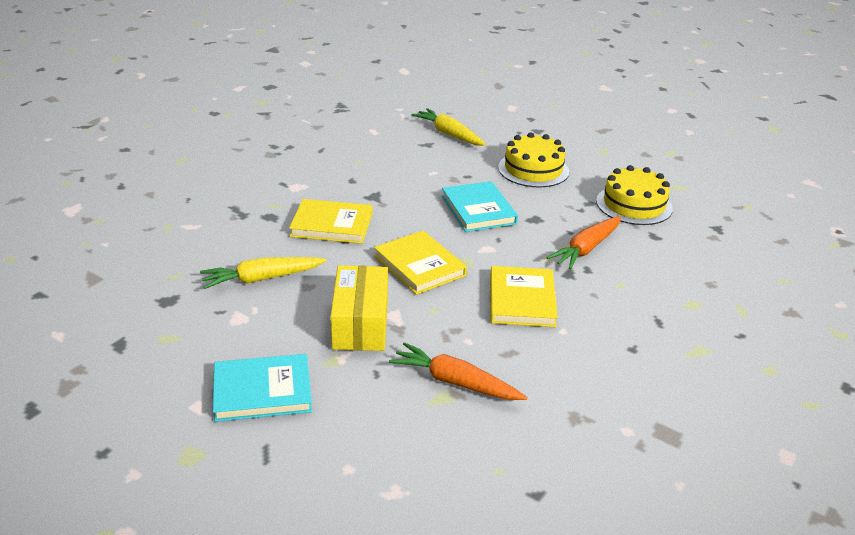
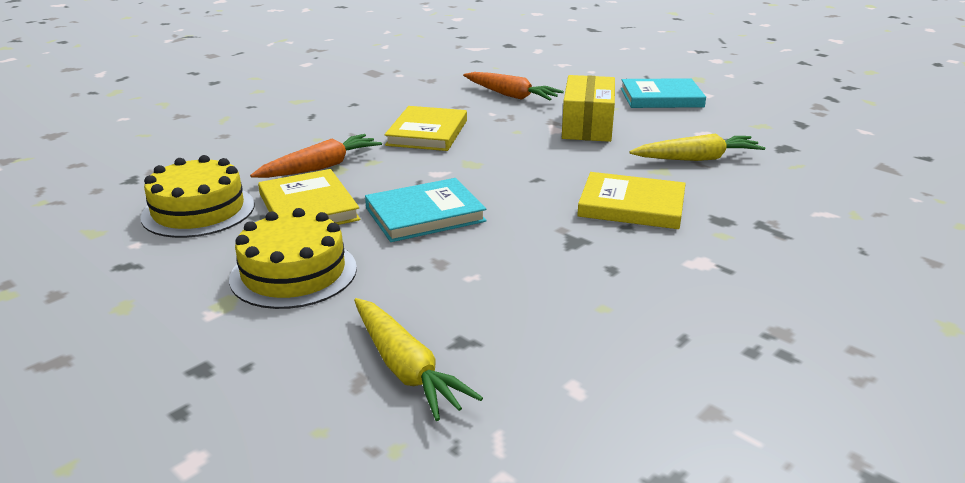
camera: 170 degrees left, 5 degrees down
(420, 265) = (523, 161): yellow book -> yellow book (308, 207)
(478, 210) = (425, 214): turquoise book -> turquoise book turned 75 degrees clockwise

